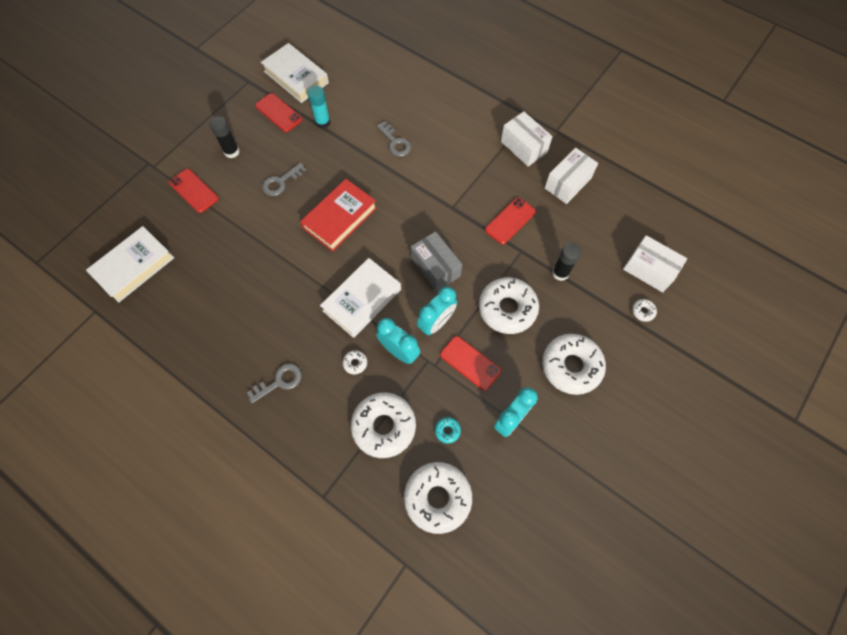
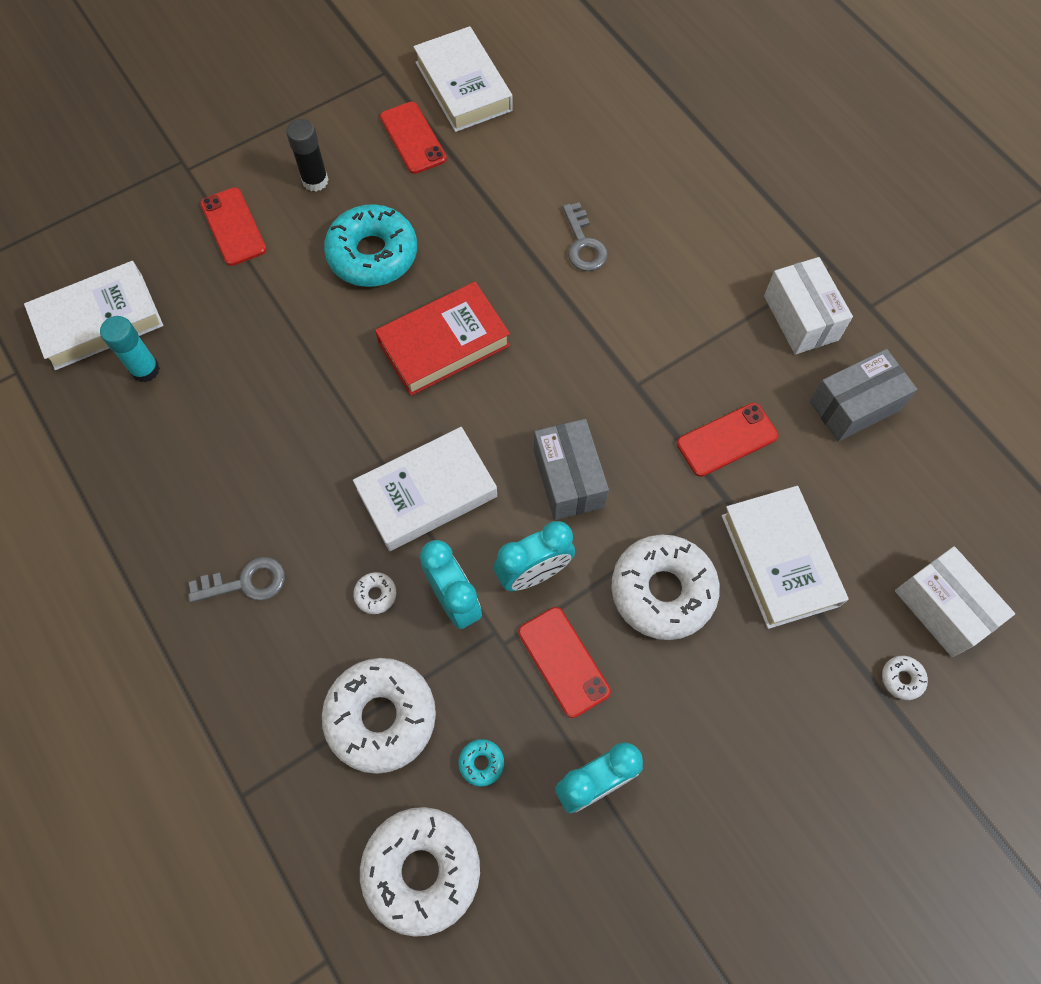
camera: 20 degrees right, 0 degrees up
(281, 182) = (373, 254): grey key -> turquoise donut
(323, 122) = (477, 174): turquoise glue stick -> turquoise glue stick (145, 370)
(560, 273) = (779, 560): black glue stick -> white book
(567, 183) = (854, 406): white box -> grey box
(571, 366) = (735, 730): white donut -> none

